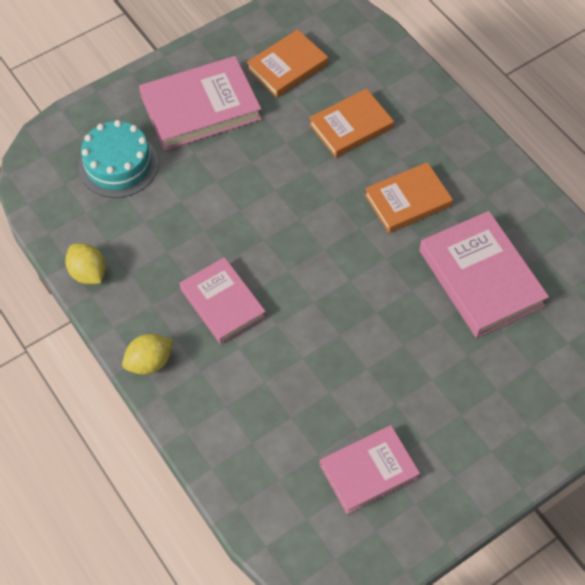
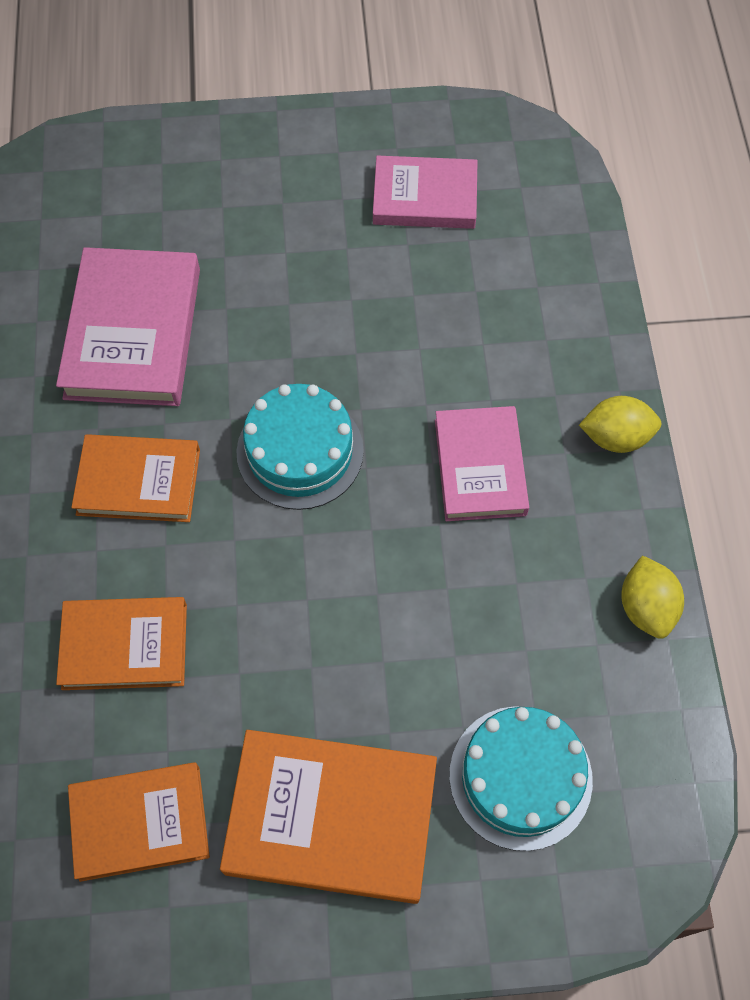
camera: 150 degrees left, 5 degrees up
(200, 108) = (331, 818): pink book -> orange book
(332, 260) = (300, 451): none -> turquoise cake

